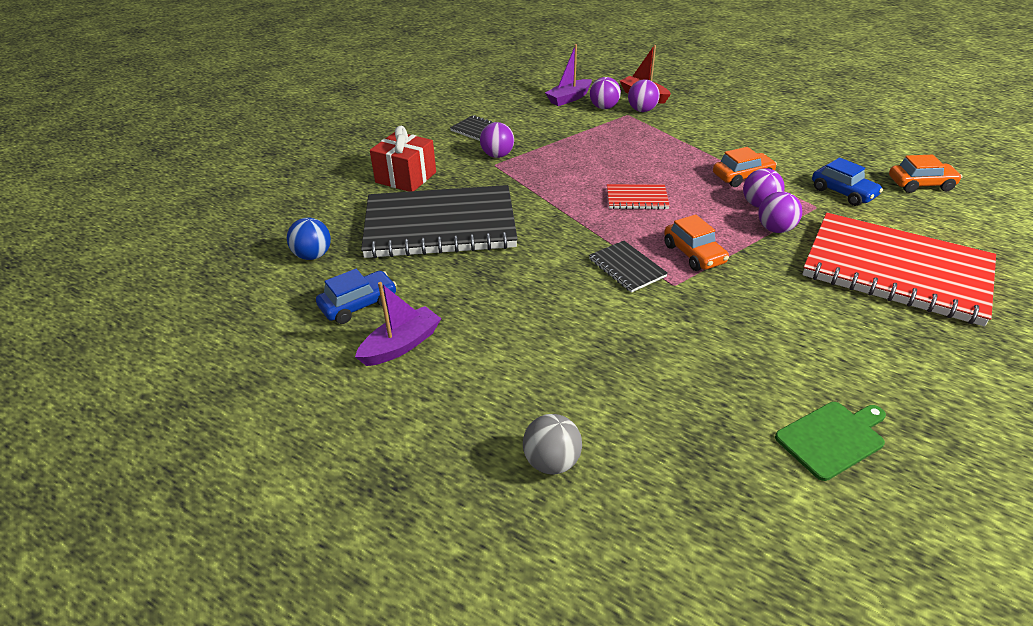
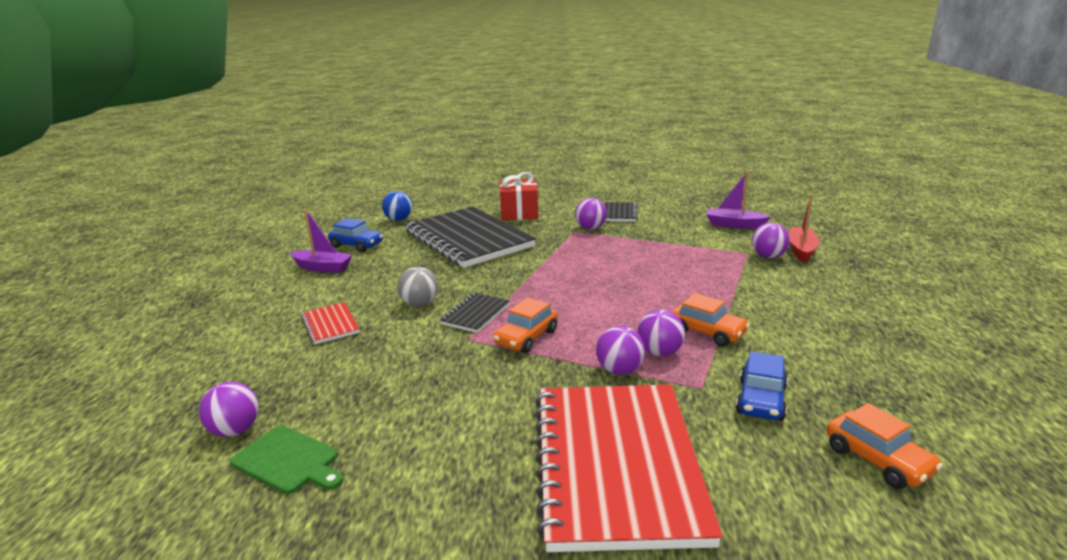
camera: 60 degrees right, 15 degrees down
(551, 462) = (225, 343): grey ball -> grey ball (420, 304)
(604, 107) = (742, 241): purple ball -> purple ball (235, 430)
(637, 198) = (592, 293): red notebook -> red notebook (330, 325)

